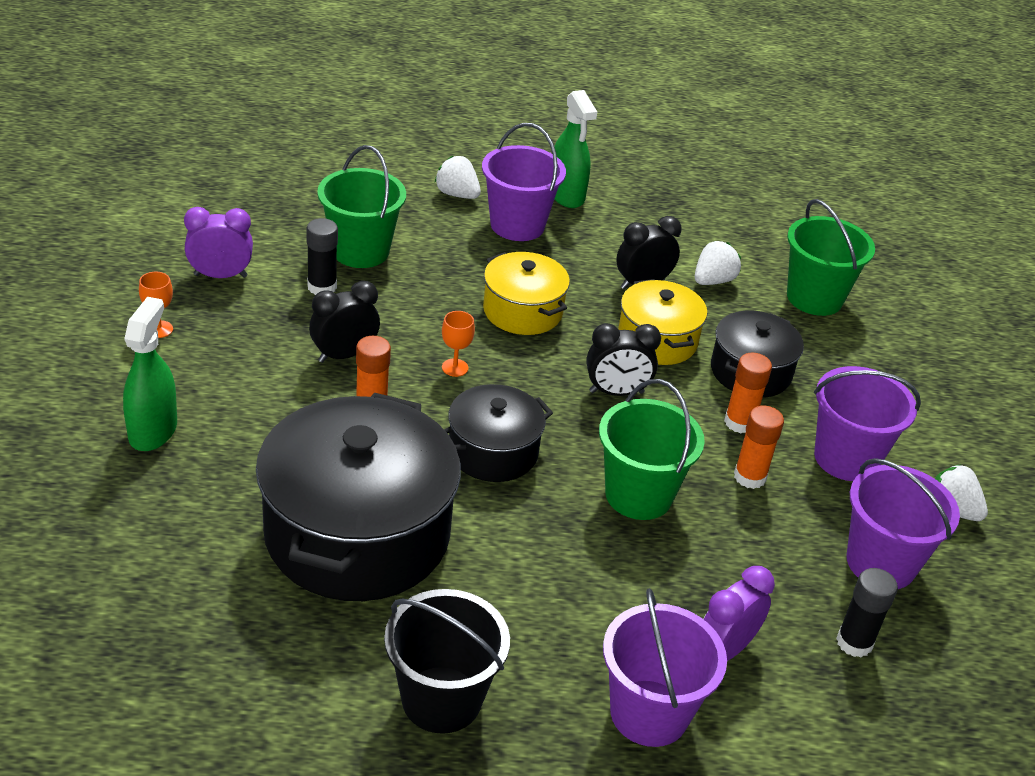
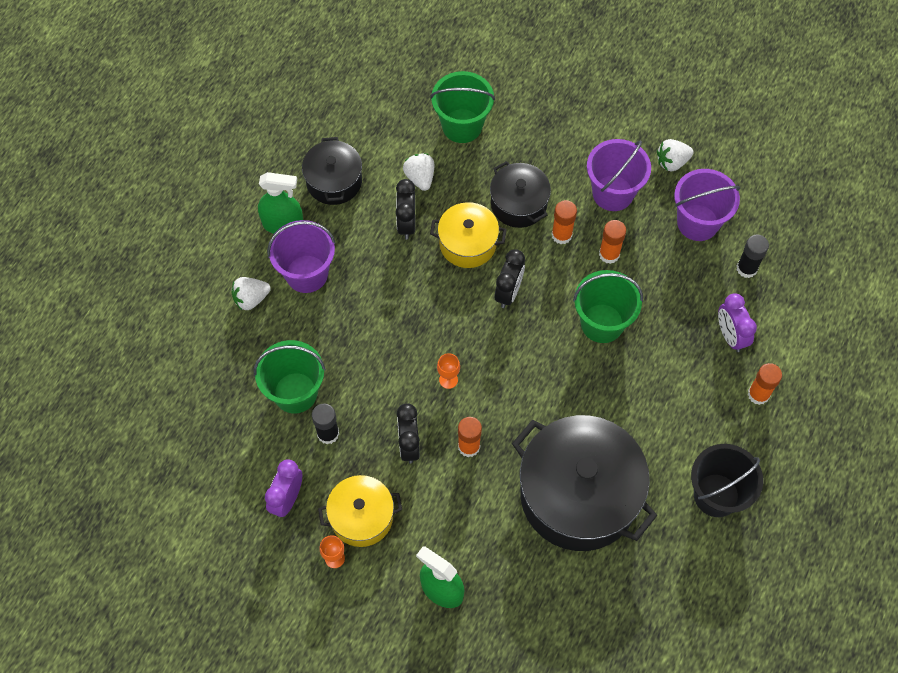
camera: 60 degrees left, 25 degrees up
(493, 451) = (536, 389): black pot -> black pot (334, 181)
(522, 311) = (406, 313): yellow pot -> yellow pot (361, 517)
(649, 713) = (758, 394): purple bucket -> orange glue stick

